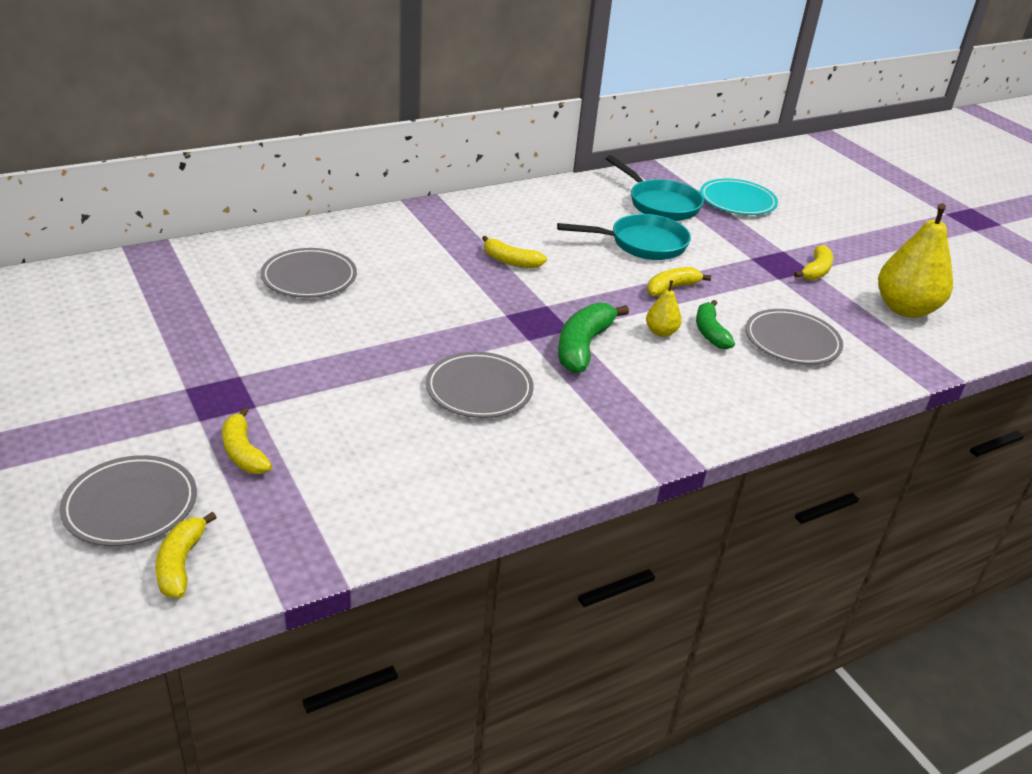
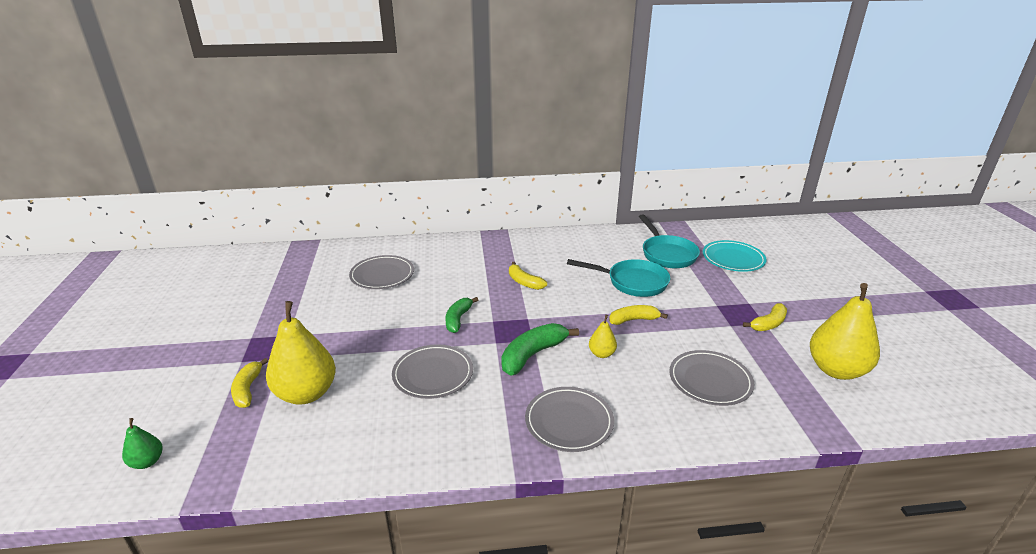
camera: 25 degrees right, 5 degrees down
(130, 505) = (155, 412): grey plate -> grey plate (569, 422)
(181, 564) = (147, 462): yellow banana -> green pear
(331, 442) = (306, 393): none -> yellow pear
(710, 332) = (642, 361): green banana -> green banana (458, 319)

